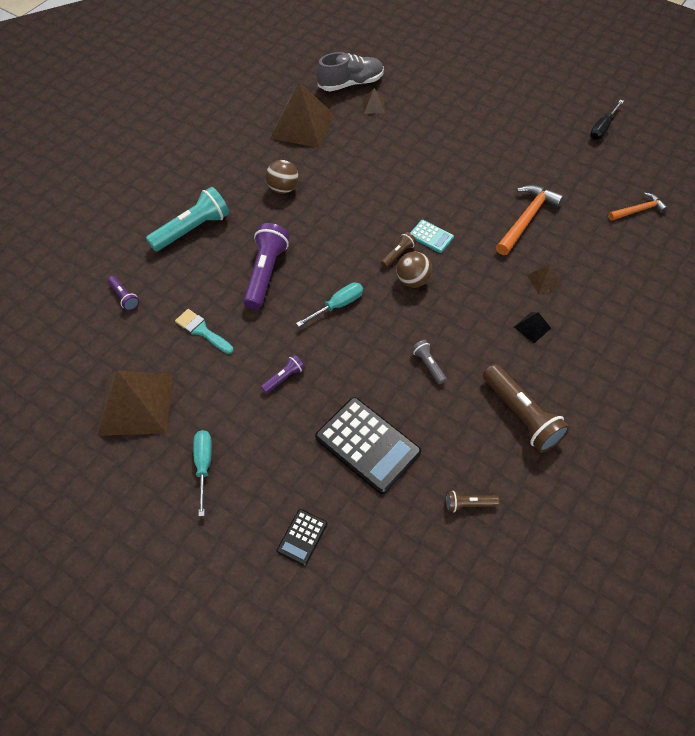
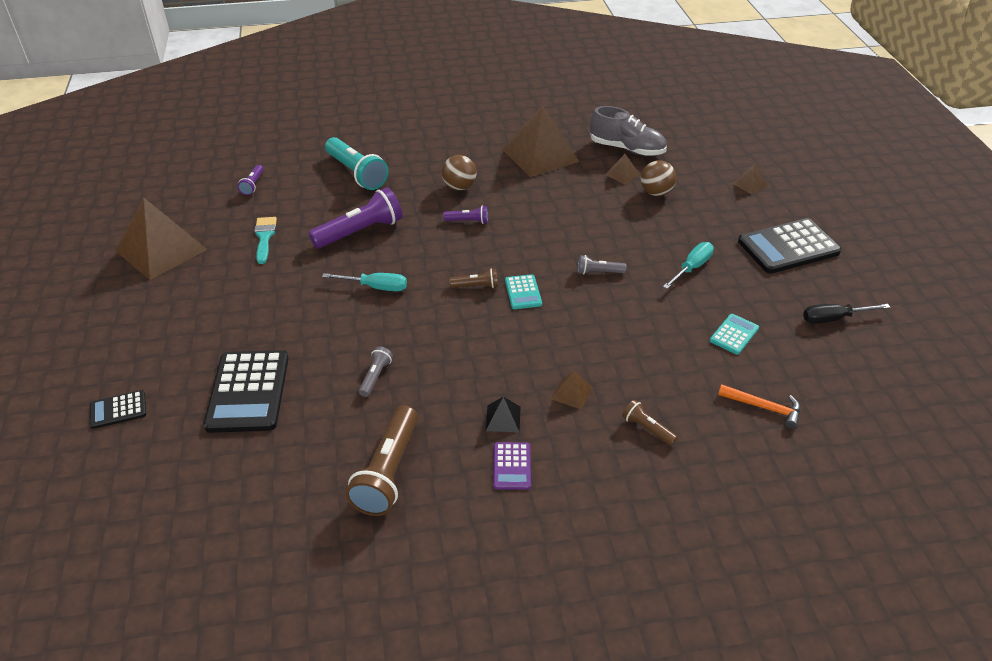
camera: 45 degrees right, 15 degrees down
(192, 229) = (356, 173): turquoise flashlight -> turquoise flashlight turned 45 degrees clockwise
(204, 465) = (138, 316): turquoise screwdriver -> turquoise screwdriver (692, 268)
(284, 378) = (266, 304): purple flashlight -> purple flashlight (468, 221)
(412, 280) = (458, 311): brown ball -> brown ball (656, 193)
(453, 189) = (599, 272): none -> grey flashlight
(454, 64) = (750, 184): none -> brown pyramid
(468, 504) = (248, 494): brown flashlight -> brown flashlight (647, 429)
(526, 219) = (631, 337): orange hammer -> none
(527, 96) = (788, 247): none -> black calculator
(572, 176) = (734, 334): none -> turquoise calculator
(575, 351) = (511, 466): none -> purple calculator

